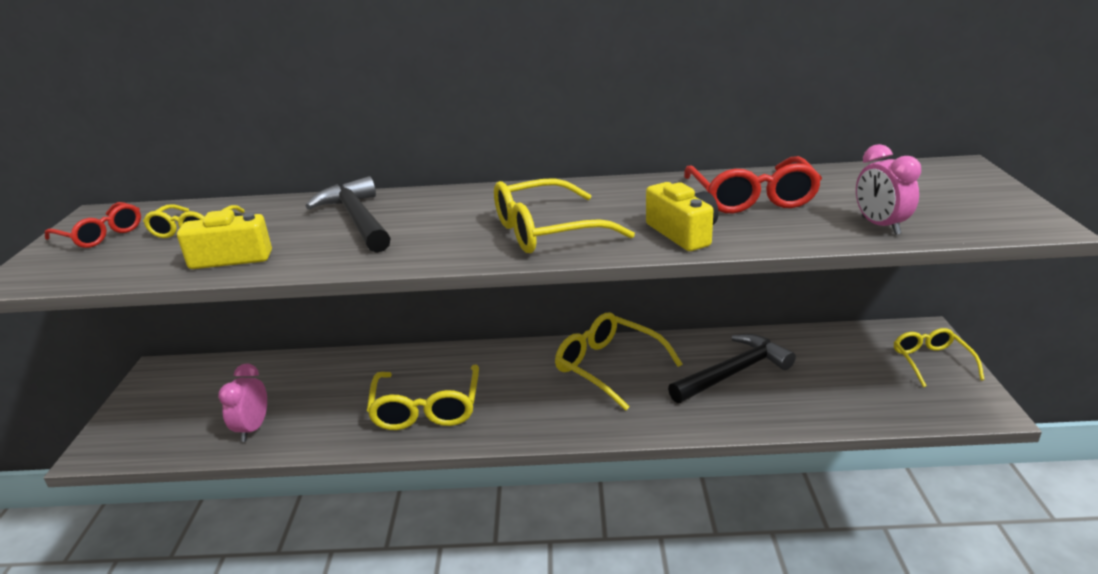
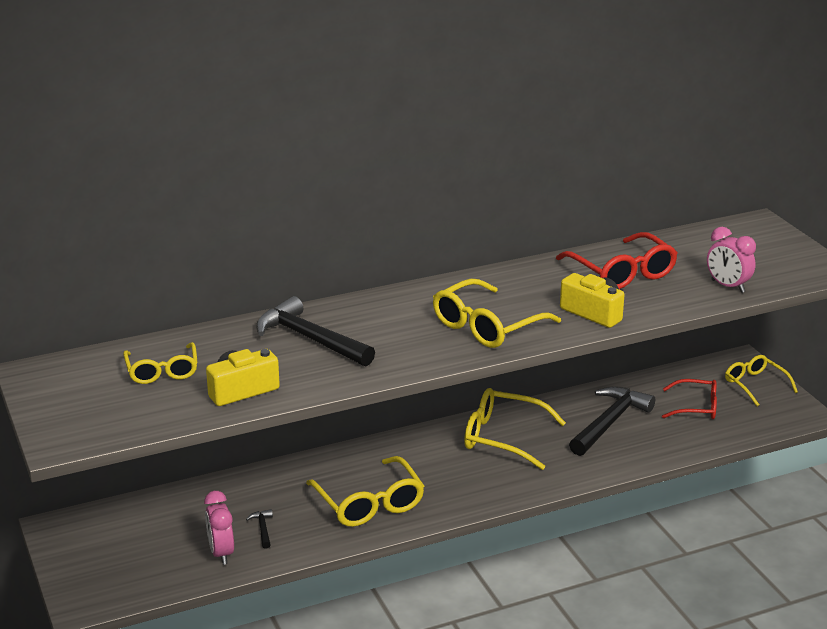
camera: 25 degrees left, 0 degrees up
(100, 234) = (73, 390): red glasses -> red glasses (696, 407)
(310, 412) = (262, 529): none -> black hammer

